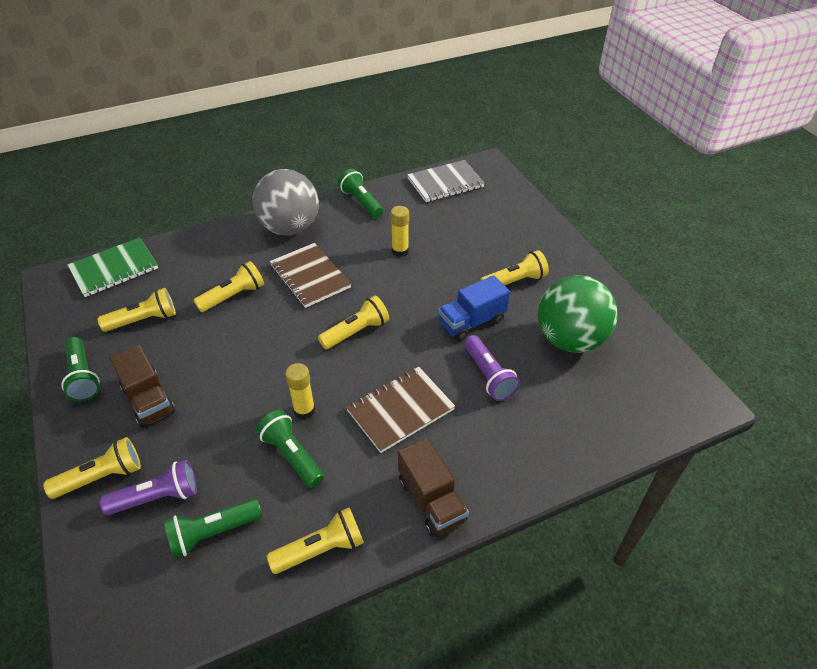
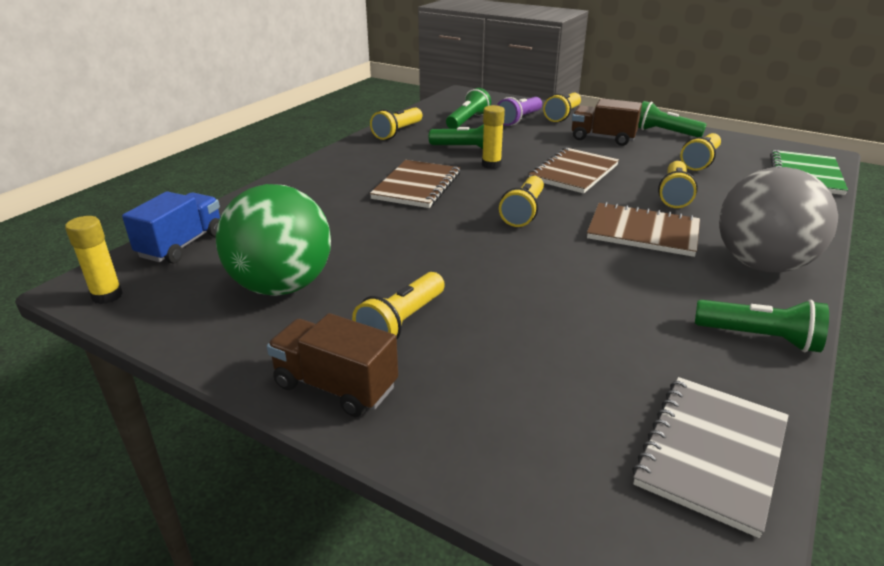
camera: 145 degrees right, 15 degrees down
(256, 359) = (573, 172): none -> brown notebook
(400, 251) = (596, 296): yellow glue stick -> yellow glue stick (107, 296)
(431, 500) = (345, 161): brown truck -> brown truck (335, 386)
(472, 322) = (416, 259): blue truck -> blue truck (182, 245)
(488, 376) = (357, 227): purple flashlight -> none

